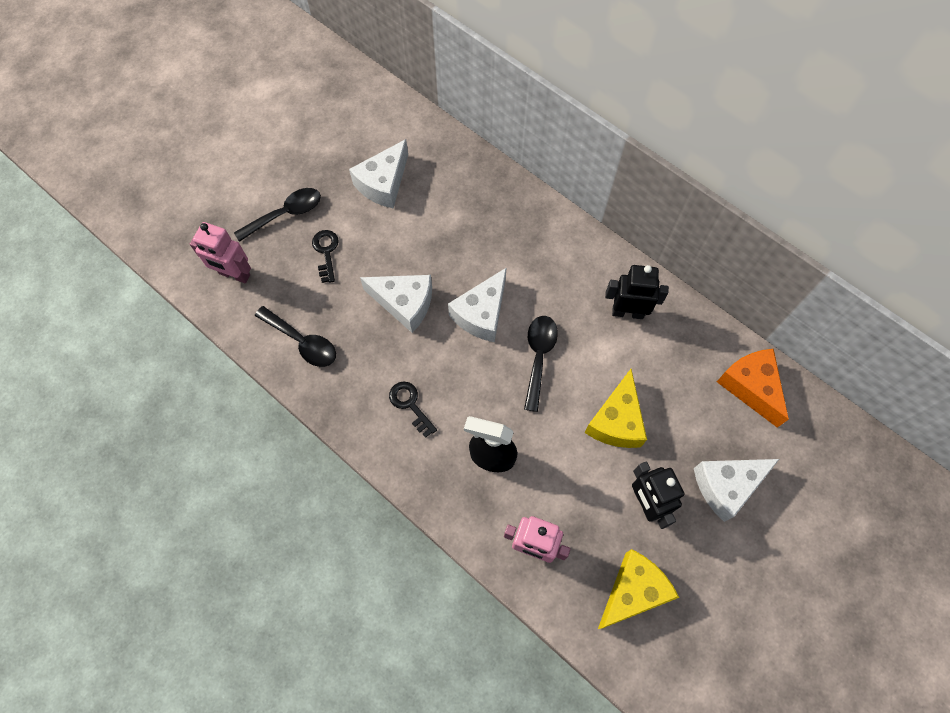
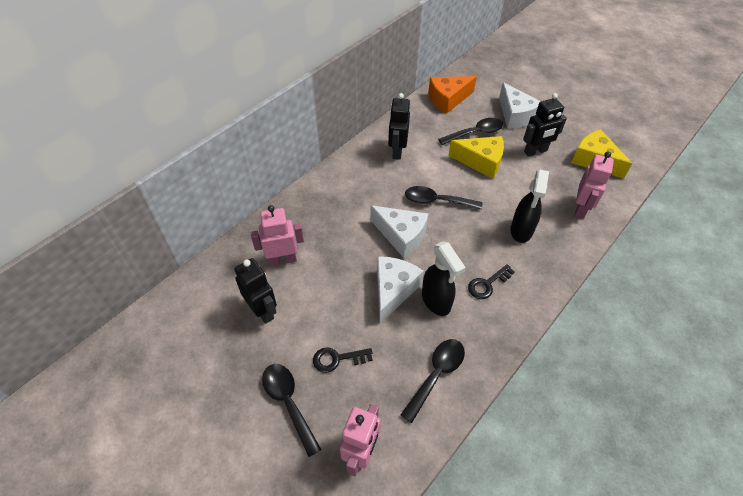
camera: 90 degrees left, 15 degrees down
(383, 183) = (263, 311): white cheese -> black robot
(388, 347) = (436, 301): none -> black spray bottle
(446, 195) = (283, 260): none -> pink robot
(677, 419) = (475, 133): none -> black spoon

